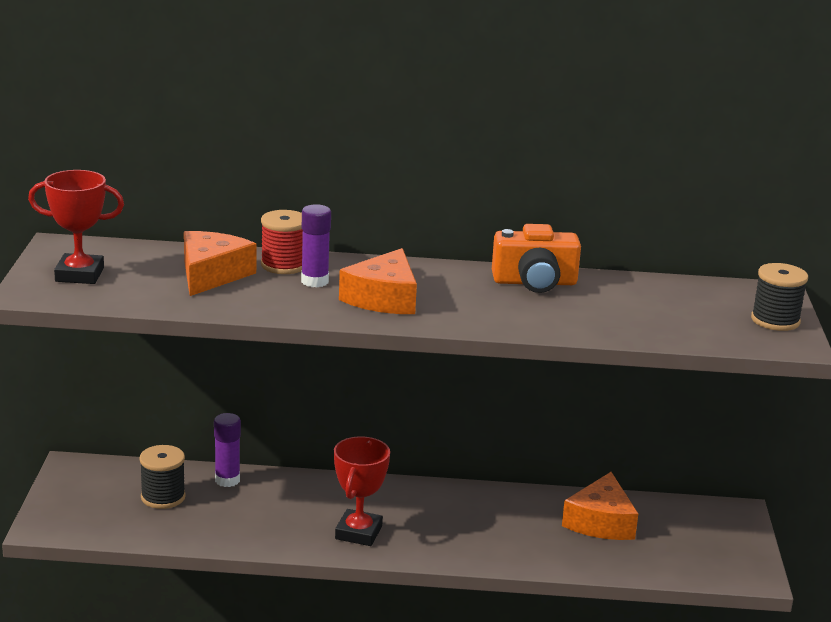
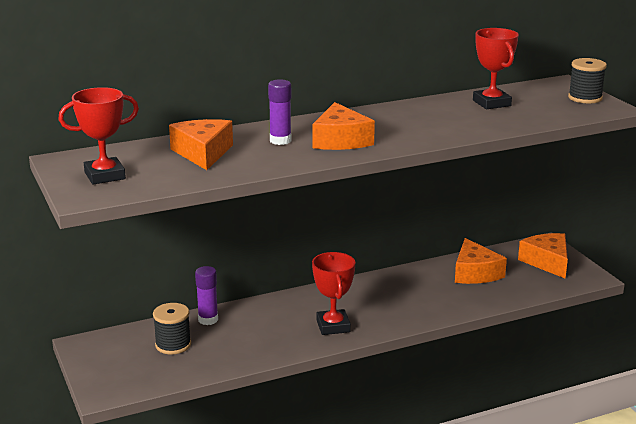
camera: 25 degrees left, 0 degrees up
(284, 265) = (245, 135): red spool -> none
(534, 282) = (420, 109): orange camera -> none
(636, 297) = (491, 103): none -> red trophy
(713, 537) = (547, 262): none -> orange cheese

